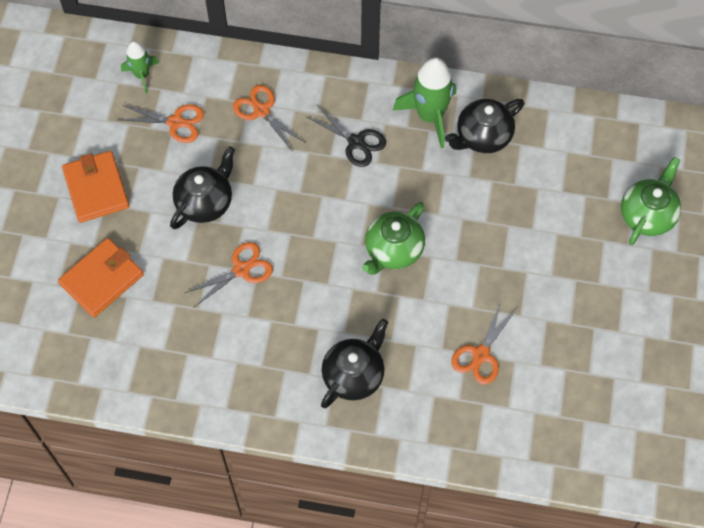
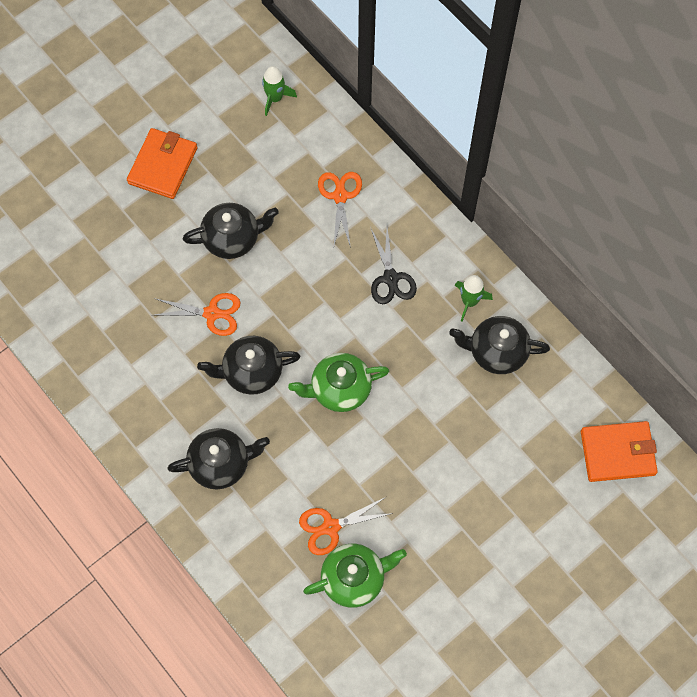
camera: 40 degrees right, 5 degrees up
(102, 279) = (106, 241): orange wallet -> orange wallet (617, 453)
(176, 122) = (267, 156): orange scissors -> none
(314, 289) = (251, 372): none -> black teapot
(430, 116) = (469, 301): green rocket -> green rocket, size x0.58
(647, 215) = (572, 523): green teapot -> green teapot (354, 578)

